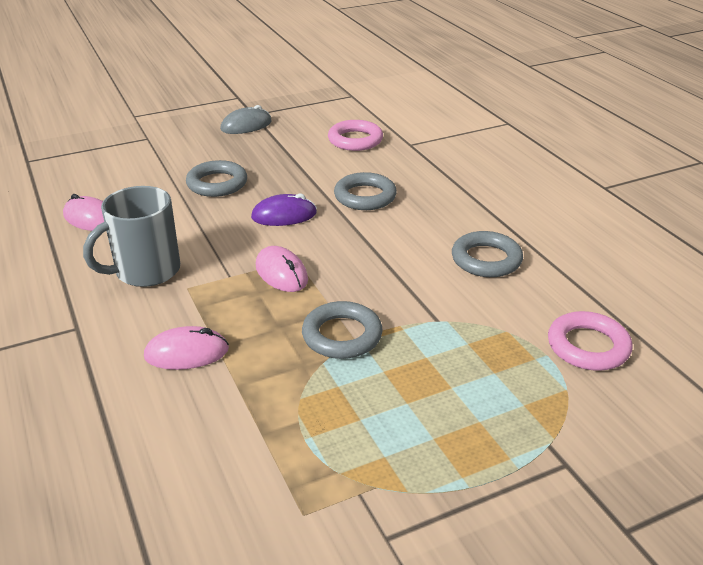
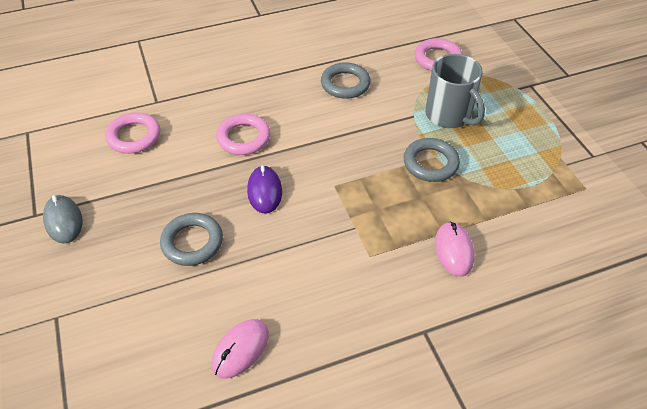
camera: 85 degrees left, 15 degrees up
(145, 271) = (343, 288): grey mug -> grey mug (449, 115)
(281, 273) = (353, 194): pink mouse -> none
(365, 196) = (243, 138): grey ring -> pink ring

